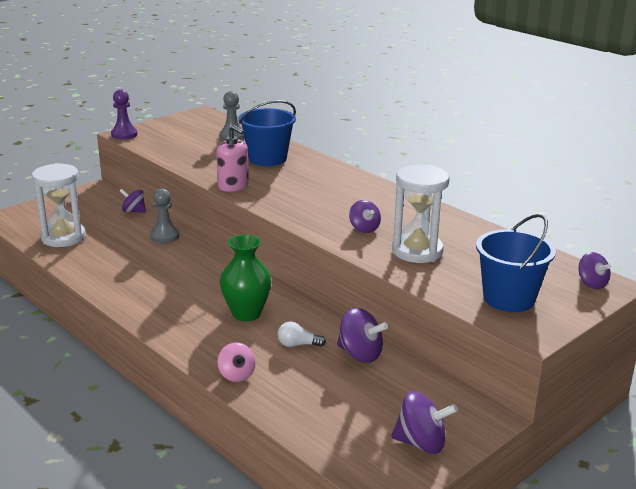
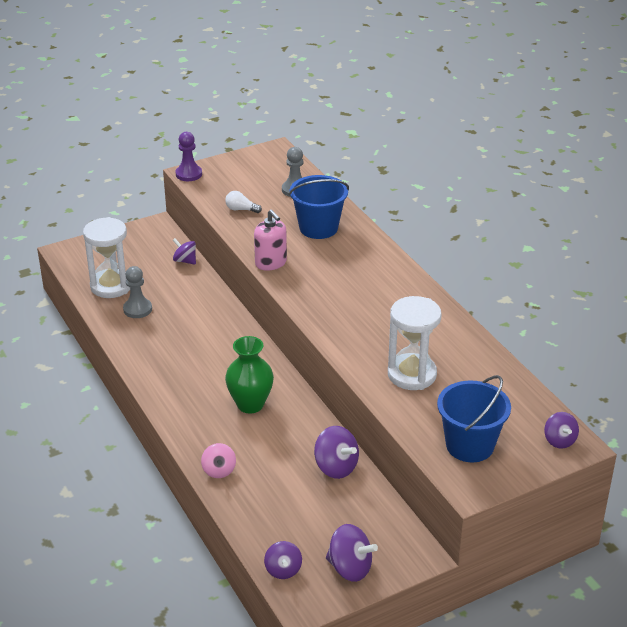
camera: 15 degrees right, 10 degrees up
(164, 236) = (205, 298): grey pawn -> grey pawn (137, 309)
(298, 345) = (284, 447): white light bulb -> white light bulb (241, 209)
(364, 228) = (374, 338): purple spinning top -> purple spinning top (283, 570)

